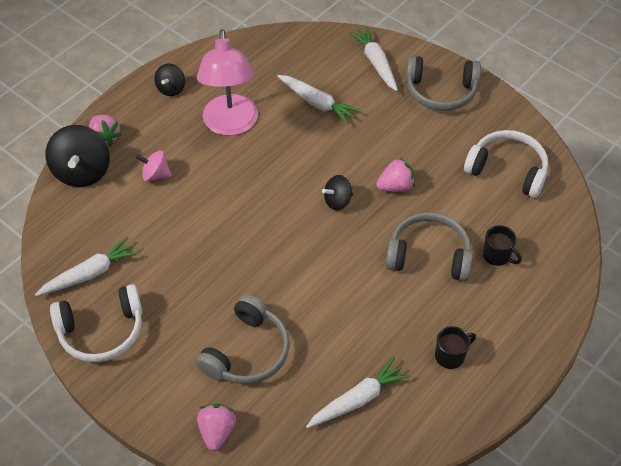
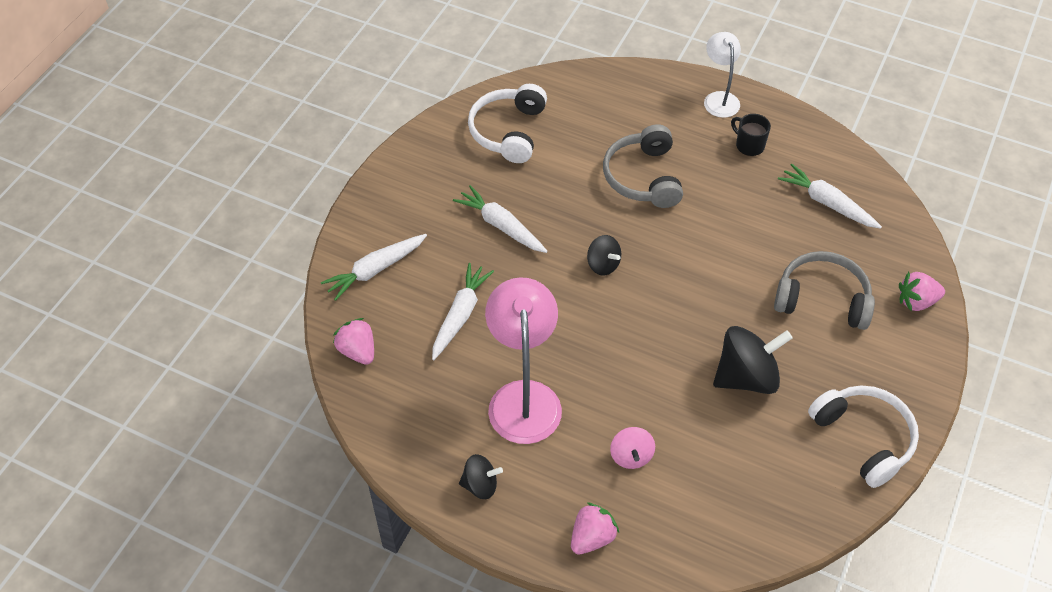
camera: 105 degrees left, 0 degrees up
(82, 172) = (657, 544): black spinning top -> black spinning top (746, 377)
(90, 274) = (799, 477): white carrot -> white carrot (501, 226)
(230, 125) = (523, 397): pink lamp -> pink lamp turned 75 degrees counterclockwise
(395, 186) = (564, 218): pink strawberry -> pink strawberry (358, 351)
(440, 92) = (408, 201): grey headphones -> none
(497, 255) = (621, 127): black mug -> none
(522, 350) = (719, 98): none -> white lamp

